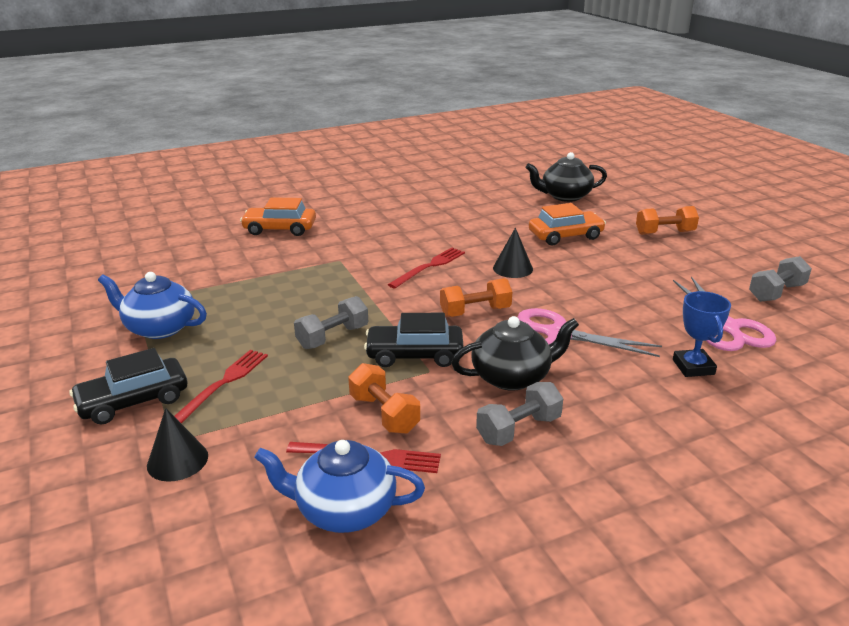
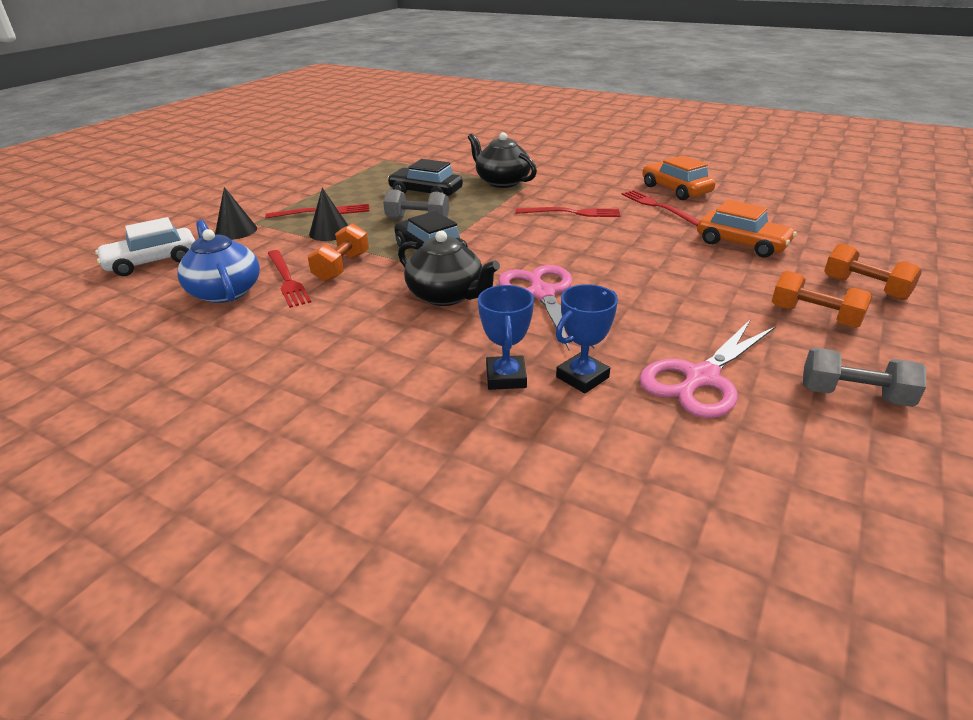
camera: 55 degrees right, 5 degrees up
(133, 401) = (281, 199): black car -> black car (426, 192)
(159, 328) = (363, 175): blue teapot -> none
(172, 556) = (152, 261): none -> white car
(280, 229) = (539, 154): orange car -> orange car (675, 189)
(468, 233) = (658, 207): none -> red fork
(475, 312) = (527, 251): orange dumbbell -> orange dumbbell (814, 316)
(512, 268) = (629, 242): black cone -> black cone (330, 232)
(519, 429) = (374, 320): grey dumbbell -> none
(565, 196) = (832, 218): black teapot -> black teapot (502, 182)
(669, 397) = (506, 377): none -> blue trophy

